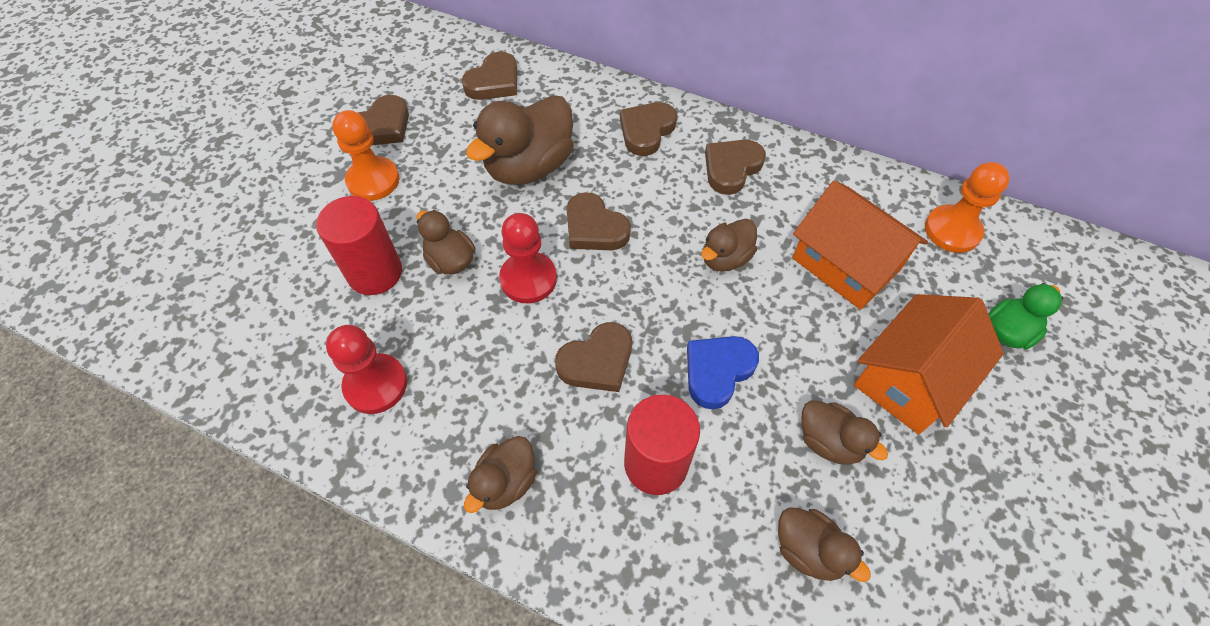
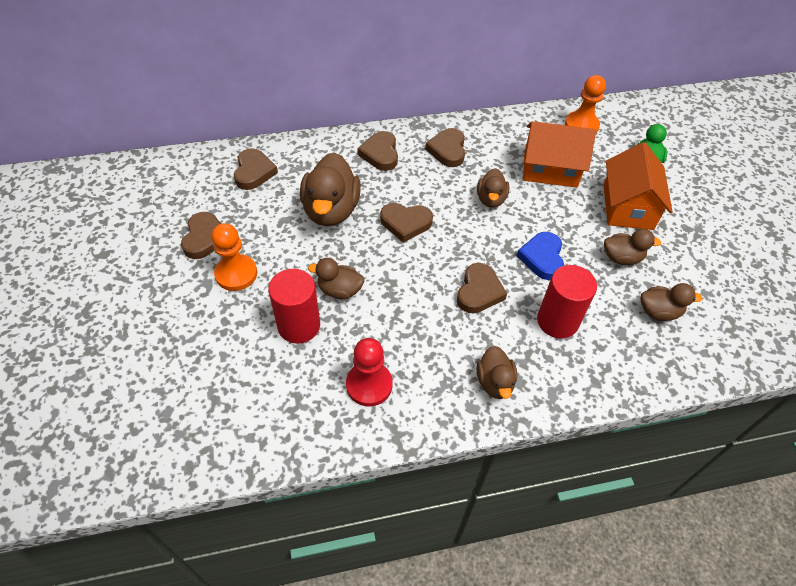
camera: 40 degrees left, 5 degrees down
(528, 279) = (397, 272): red pawn -> none

